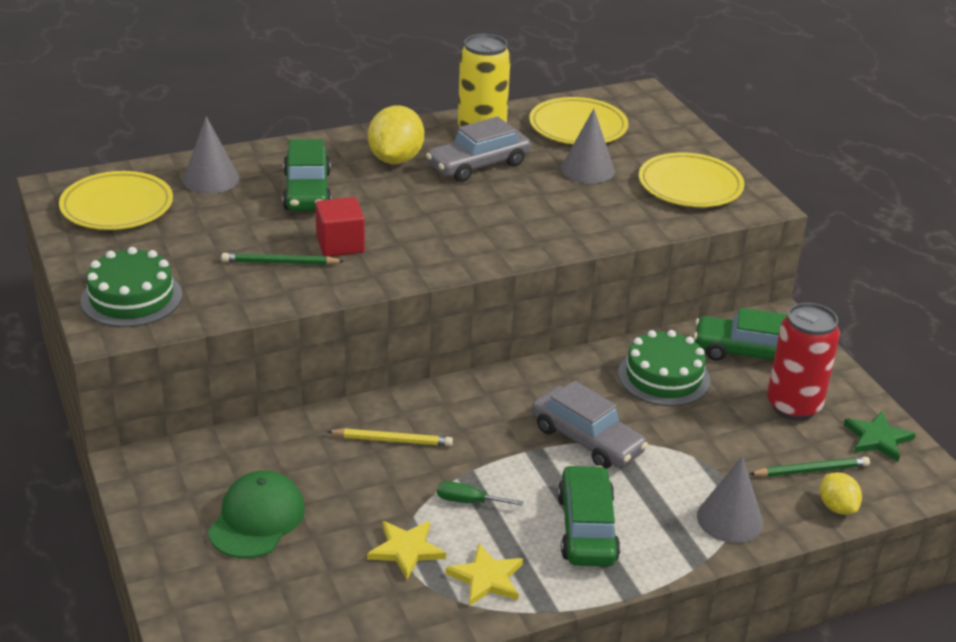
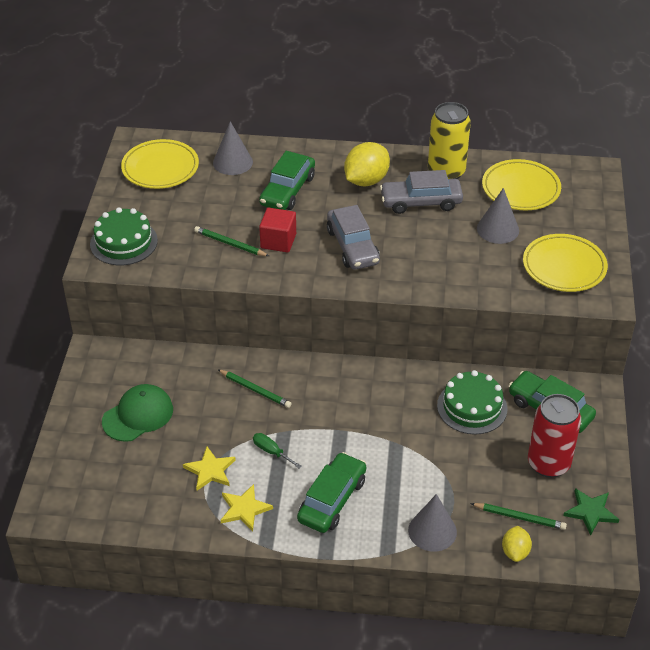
camera: 30 degrees right, 10 degrees up
(392, 440) = (255, 390): yellow pencil -> green pencil
(587, 440) = (381, 436): grey car -> grey car (352, 246)

